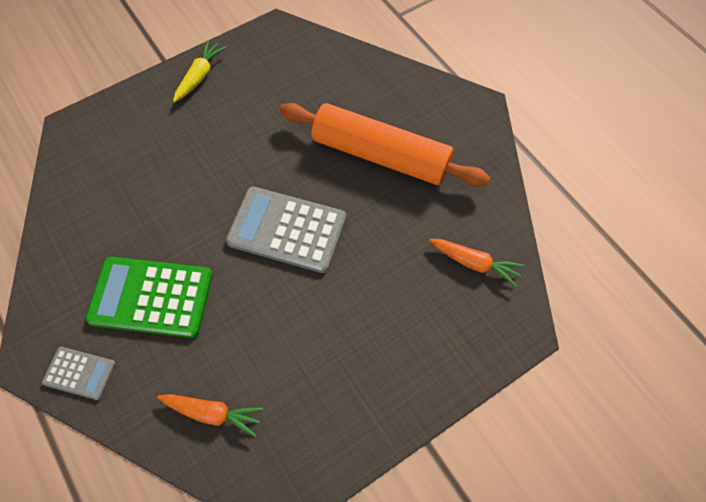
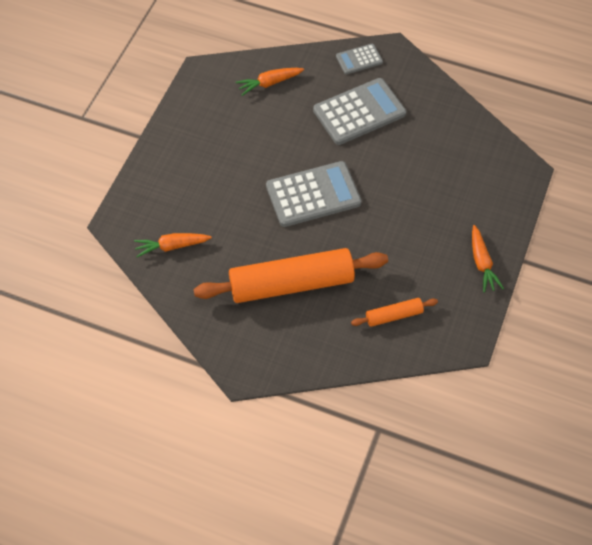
camera: 145 degrees right, 5 degrees down
(151, 297) = (359, 112): green calculator -> grey calculator
(200, 76) = (482, 263): yellow carrot -> orange carrot
(314, 79) = (394, 315): none -> orange rolling pin

